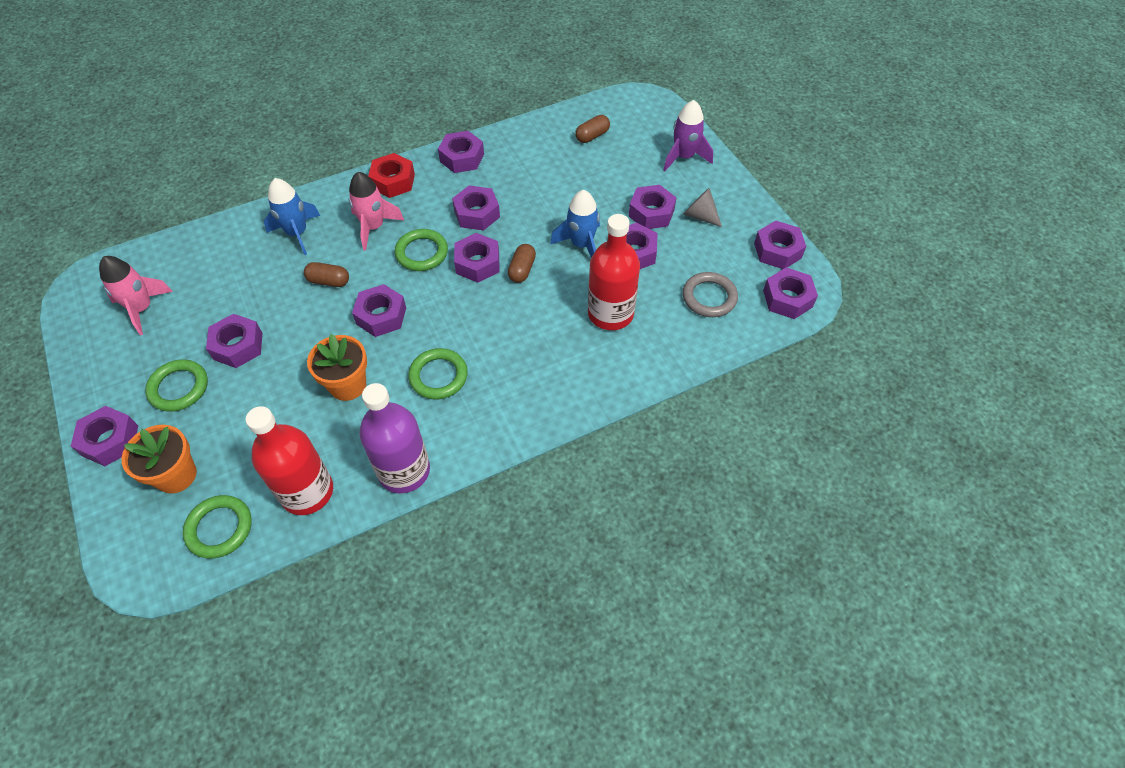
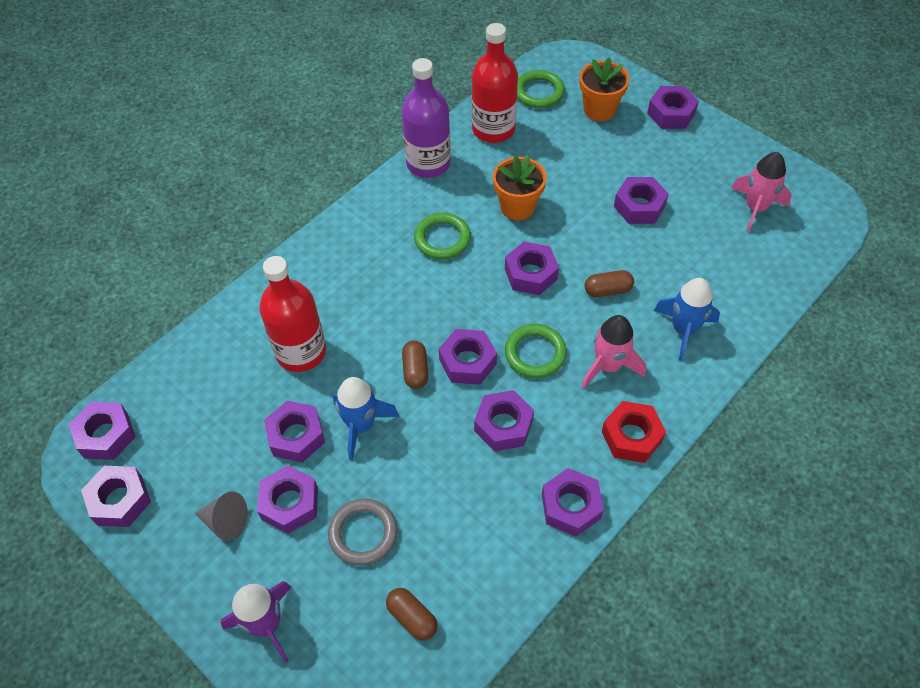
camera: 160 degrees right, 0 degrees up
(179, 388) = (656, 161): green ring -> none
(592, 136) = (412, 617): brown capsule -> brown capsule turned 75 degrees counterclockwise
(709, 297) = (197, 407): grey ring -> grey ring (363, 533)

